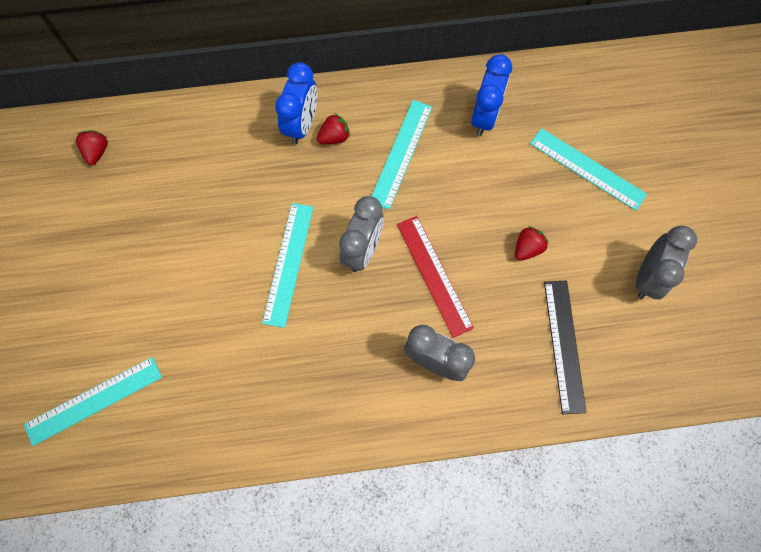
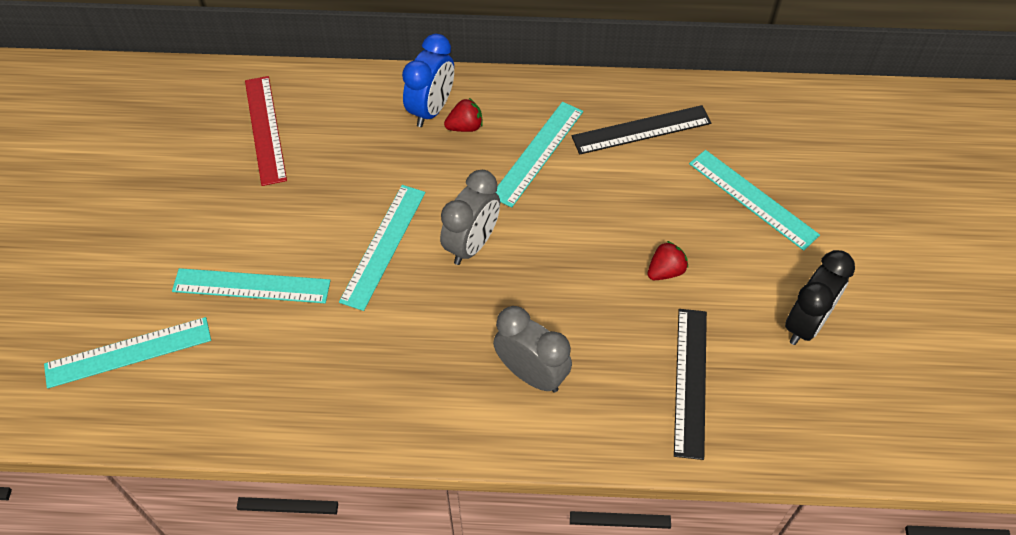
camera: 10 degrees right, 15 degrees down
(97, 152) = (200, 105): red strawberry -> none
(184, 320) = (251, 286): none -> turquoise ruler
(434, 275) = (549, 282): red ruler -> red ruler (265, 129)
(484, 117) = (641, 130): blue clock -> black ruler
(647, 277) = (806, 323): grey clock -> black clock

